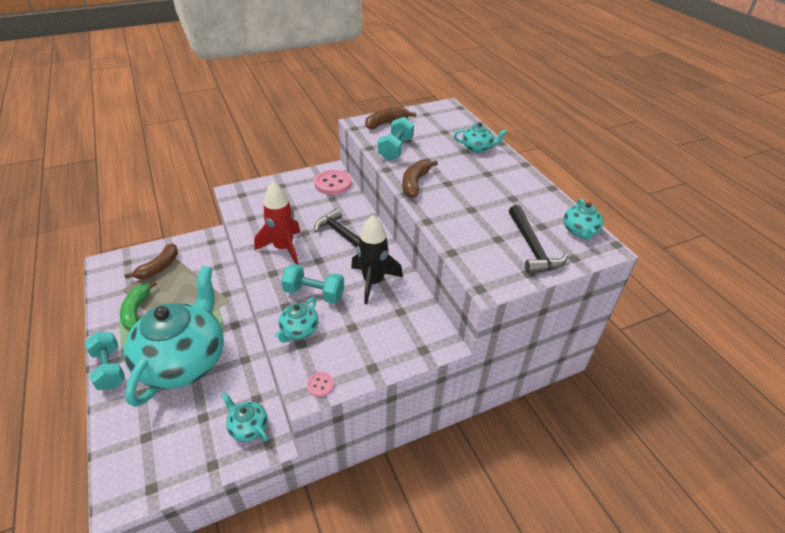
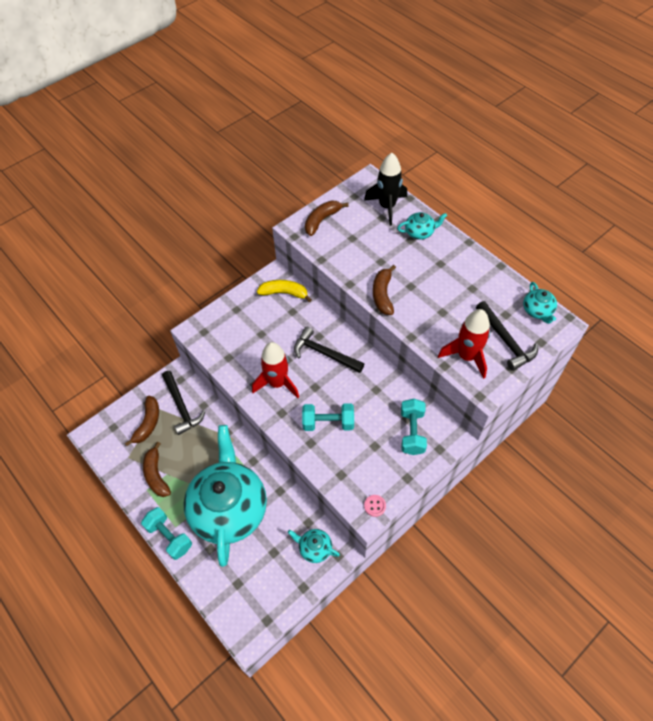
camera: 15 degrees left, 15 degrees up
(136, 310) = (156, 475): green banana -> brown banana
(197, 262) = (181, 407): none -> black hammer
(299, 330) = (334, 462): turquoise teapot -> none
(333, 184) = (284, 293): pink button -> yellow banana
(373, 282) = (372, 395): black rocket -> black rocket (387, 207)
(395, 149) = (346, 255): turquoise dumbbell -> turquoise dumbbell (412, 432)
(480, 250) = (466, 356): none -> red rocket

